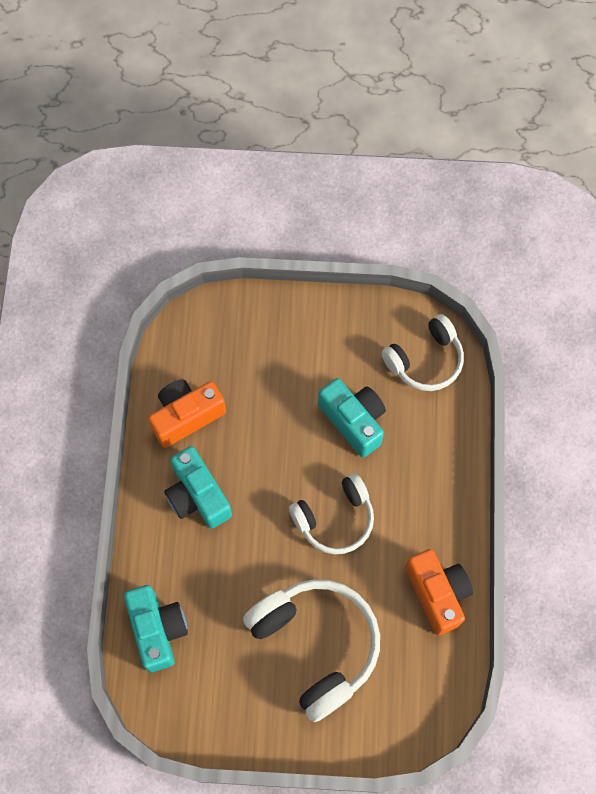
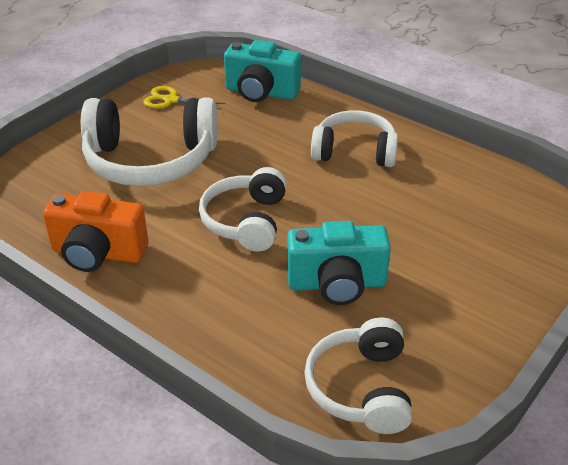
camera: 125 degrees right, 30 degrees down
(186, 416) = (443, 175): orange camera -> none
(197, 496) = (355, 151): turquoise camera -> white headphones
(222, 701) = (171, 100): none -> yellow scissors

